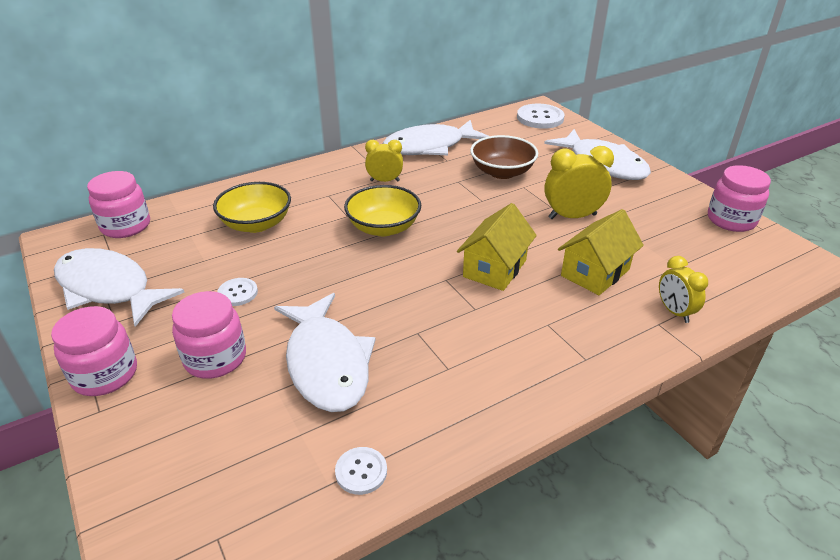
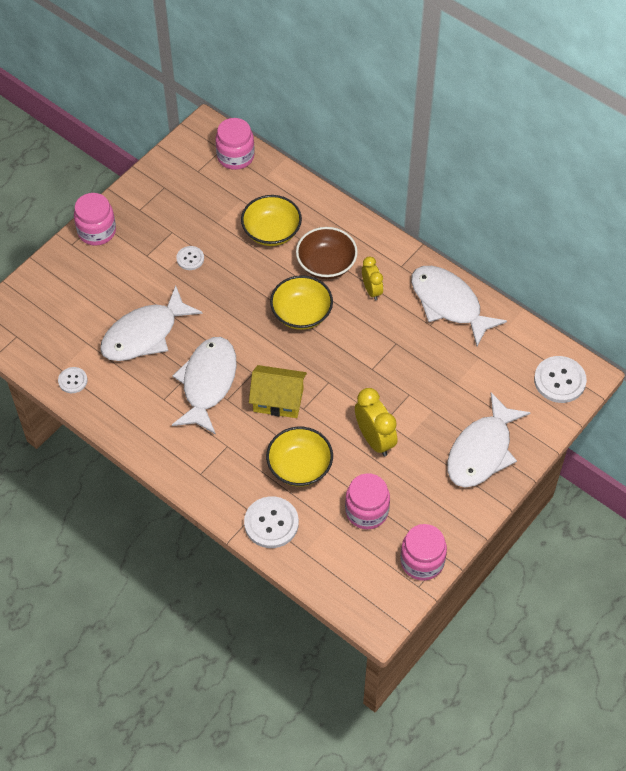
camera: 70 degrees right, 20 degrees up
(108, 288) = (167, 187): white fish -> white fish (207, 383)
(215, 358) = (128, 276): pink jar -> pink jar (366, 511)
(502, 172) = (427, 372): brown bowl -> brown bowl (326, 264)
(595, 272) = (299, 466): yellow house -> yellow bowl
(674, 312) = (271, 523): yellow clock -> white button

